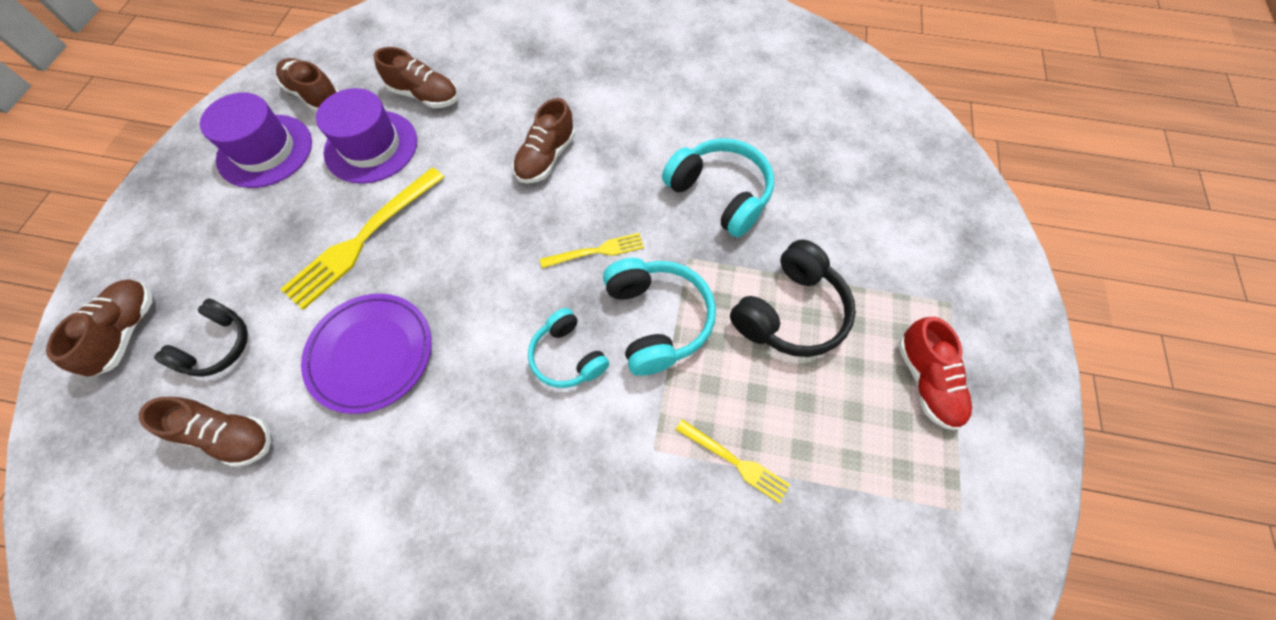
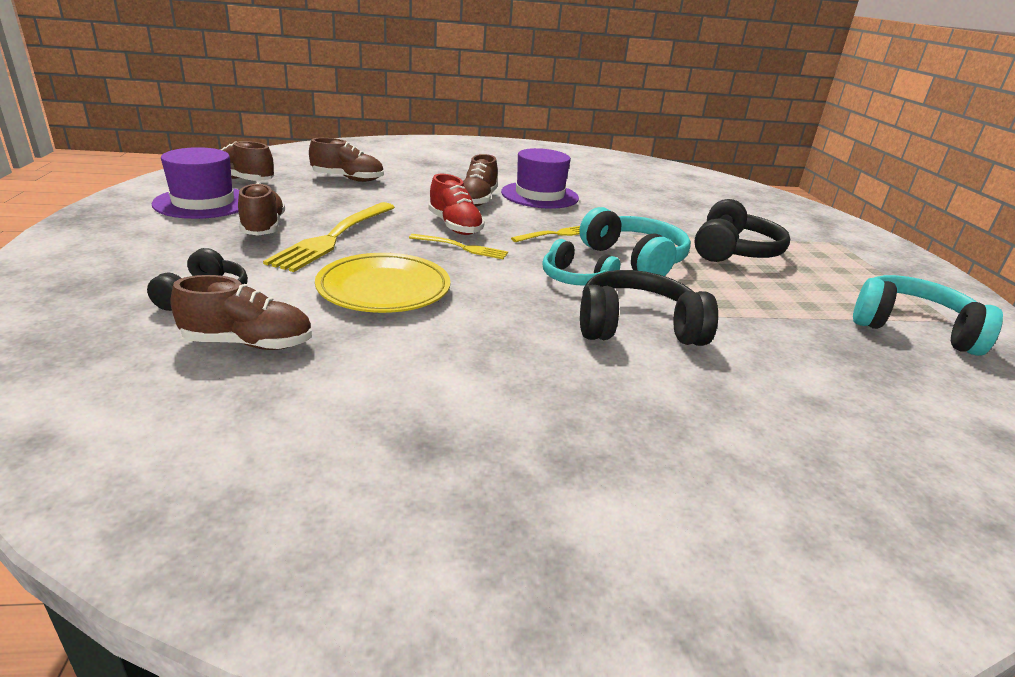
camera: 20 degrees left, 35 degrees down
(127, 332) = (82, 295): brown shoe -> brown shoe (263, 228)
(371, 146) = (312, 199): purple hat -> purple hat (539, 195)
(371, 354) = (384, 289): purple plate -> yellow plate
(580, 465) = (637, 327): none -> black headphones
(720, 194) = (630, 210): turquoise headphones -> turquoise headphones (912, 328)
(736, 462) = (766, 315): yellow fork -> yellow fork (462, 247)
(926, 381) = (860, 271): red shoe -> red shoe (455, 226)

